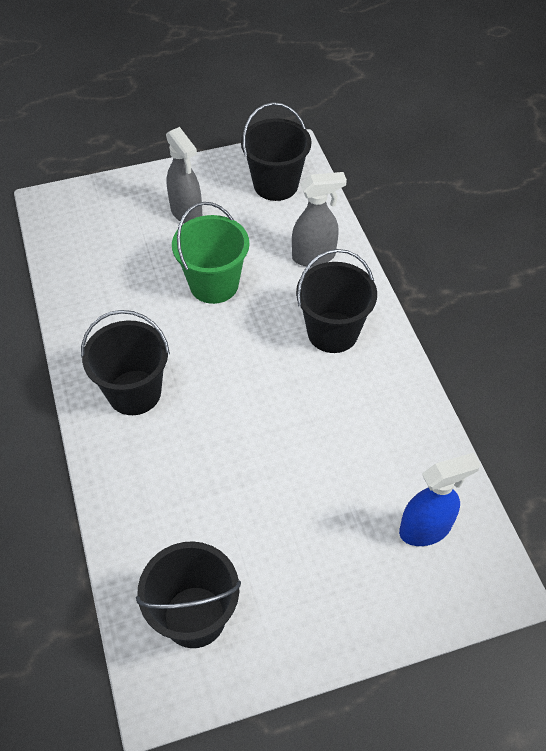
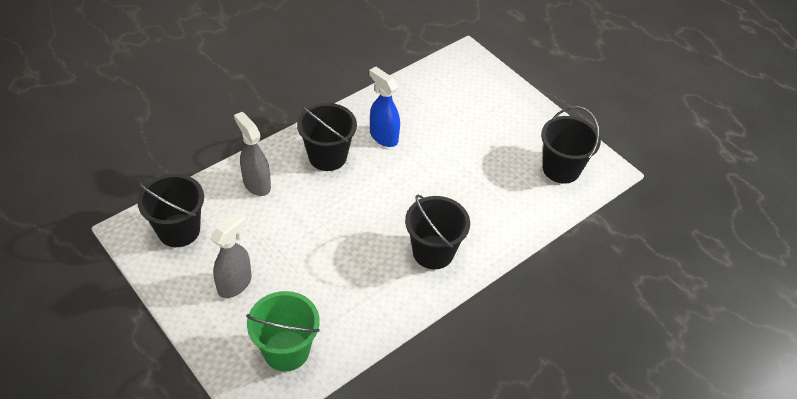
camera: 115 degrees left, 5 degrees down
(214, 284) = (310, 238): green bucket -> green bucket (286, 350)
(425, 529) = (451, 87): blue spray bottle -> blue spray bottle (383, 137)

